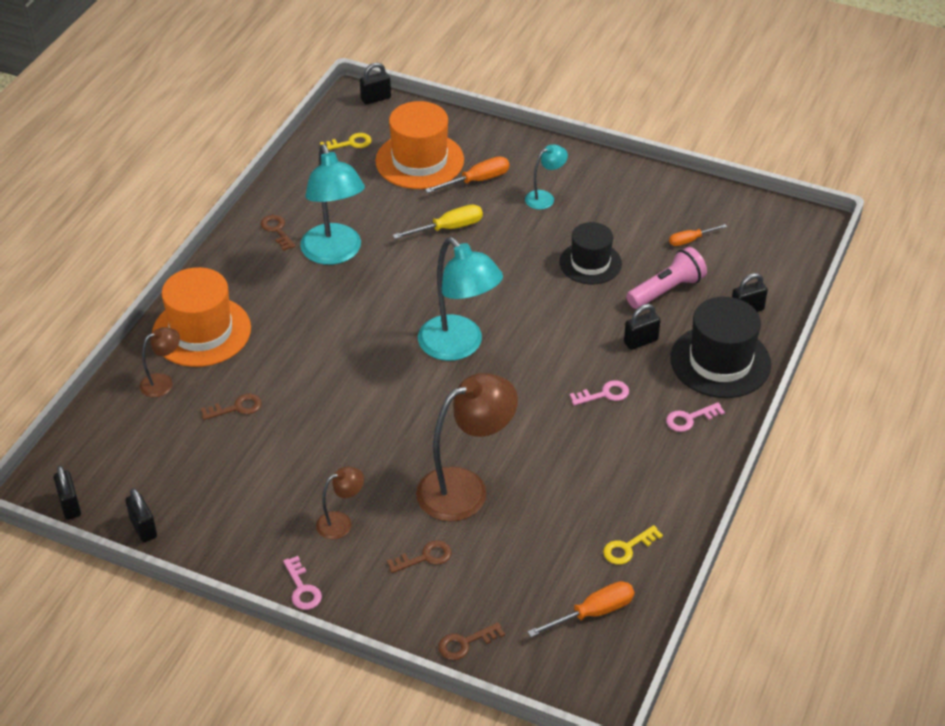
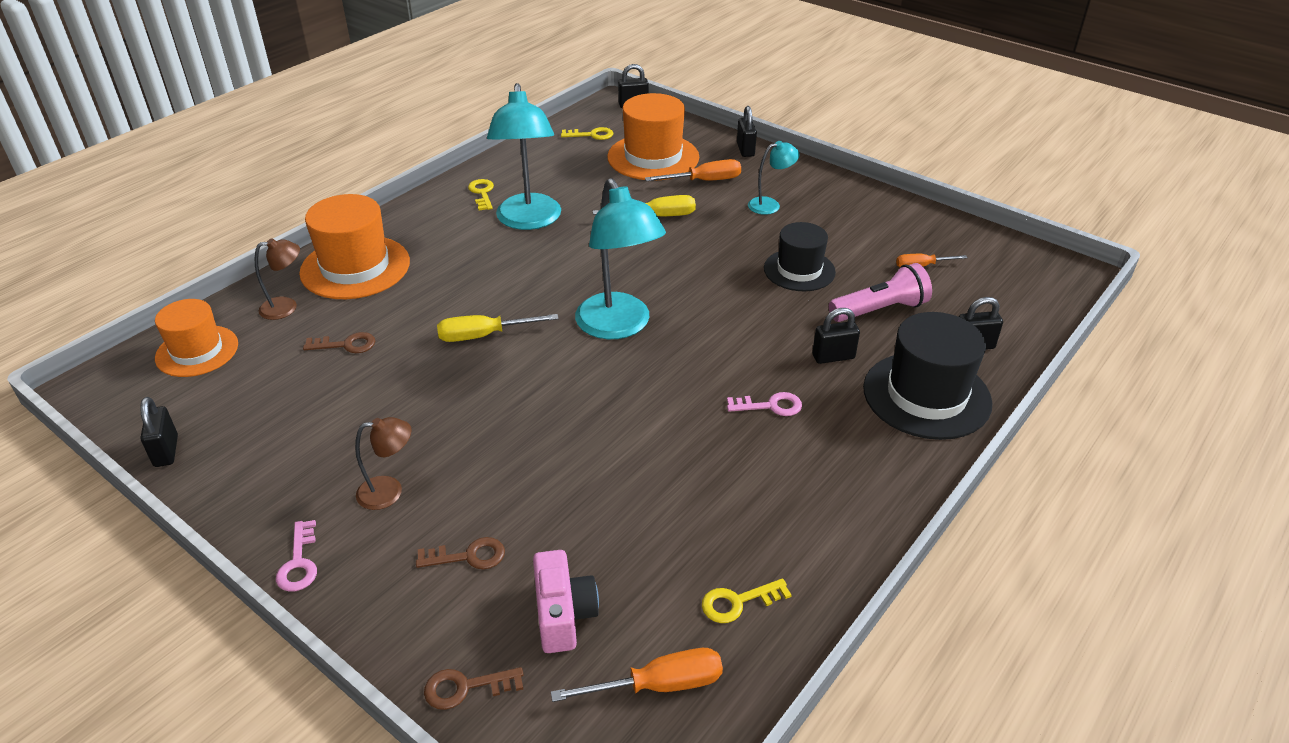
camera: 15 degrees right, 5 degrees down
(70, 505) = (107, 411): black padlock -> black padlock (745, 150)
(110, 439) = (197, 351): none -> orange hat
(277, 230) = (482, 193): brown key -> yellow key
(349, 377) = (483, 336): none -> yellow screwdriver
(465, 488) = (557, 481): brown lamp -> none
(511, 582) = (563, 614): none -> pink camera
(690, 418) = (870, 453): pink key -> none

